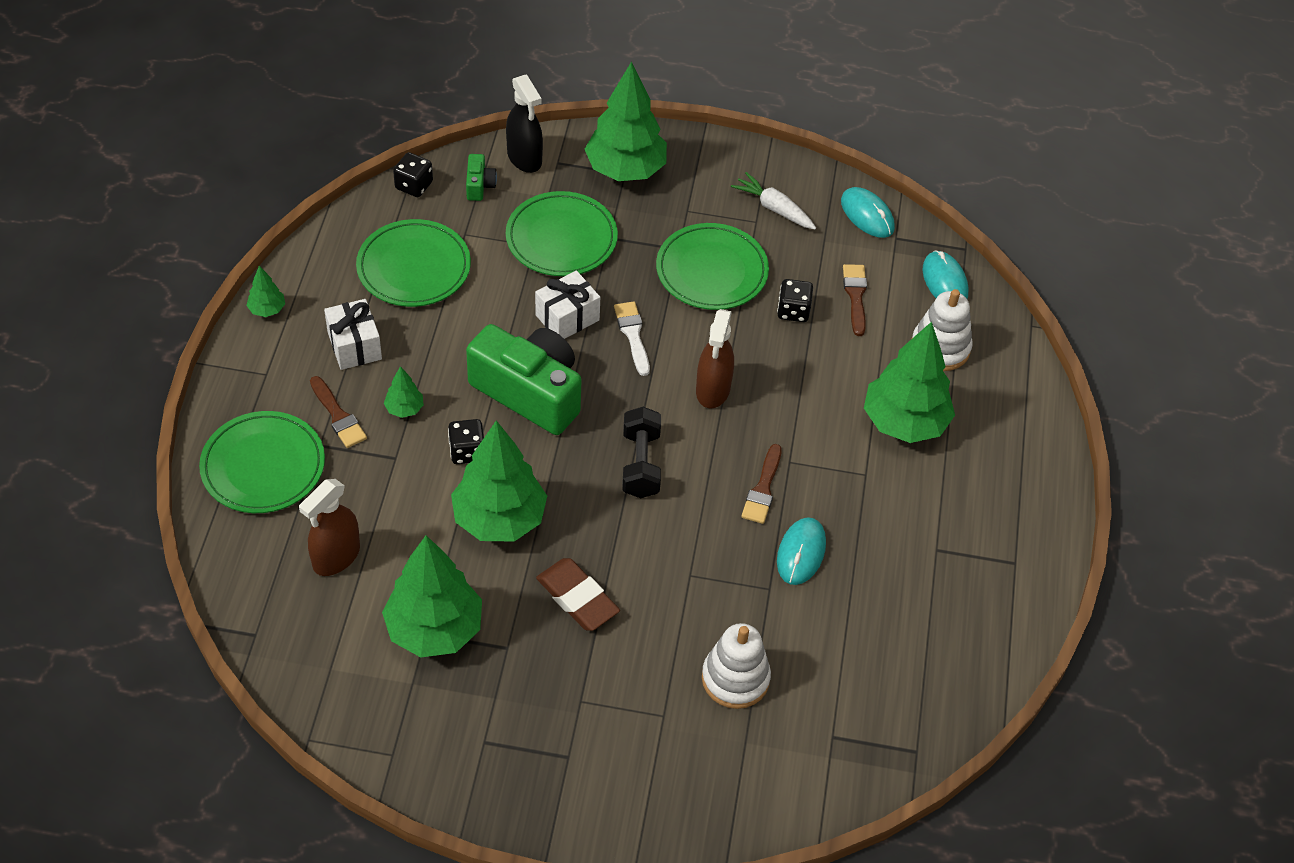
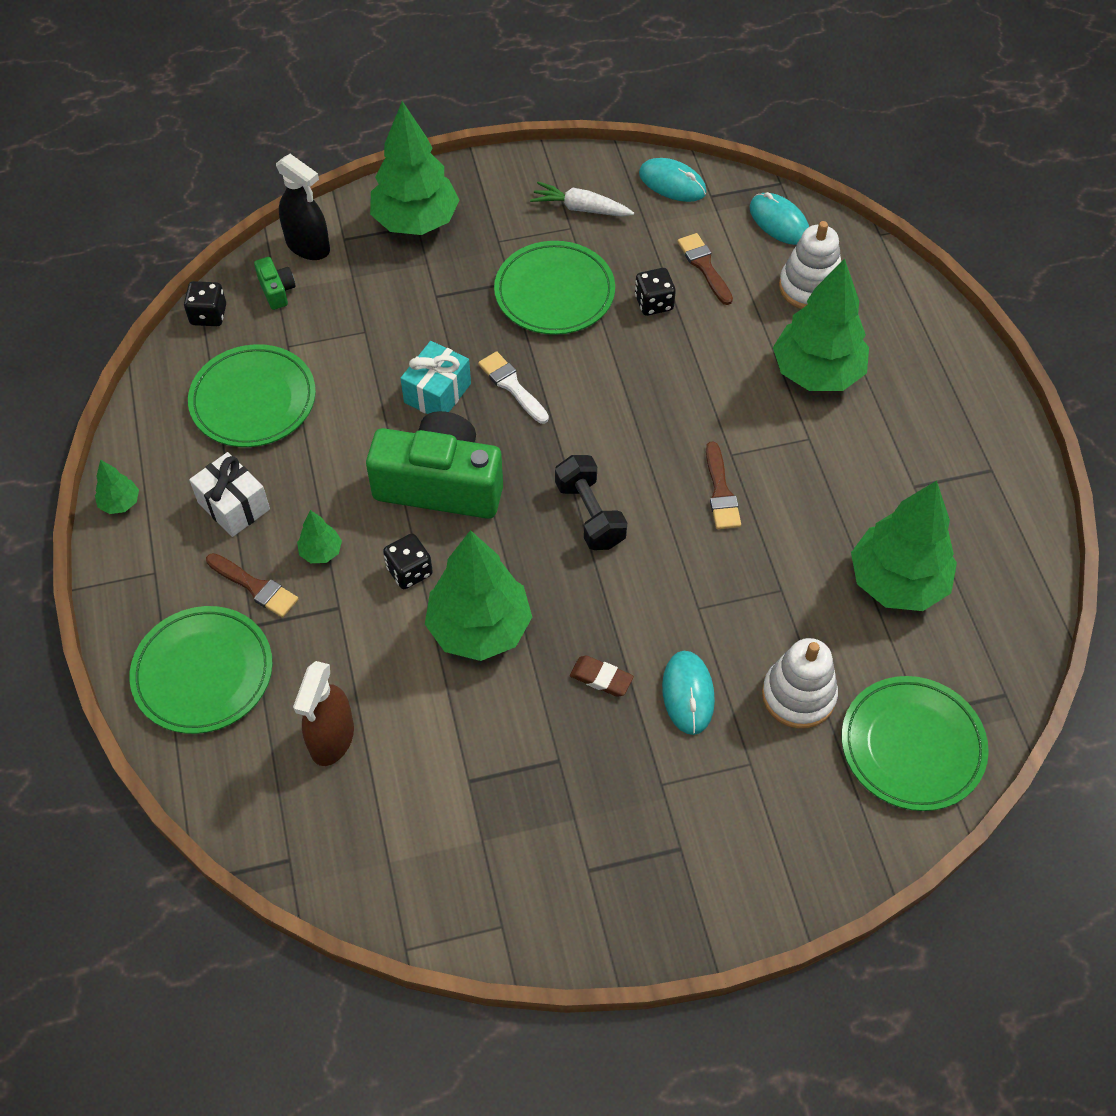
camera: 20 degrees left, 5 degrees up
(434, 629) = (475, 772): green tree -> green tree (897, 582)
(561, 238) = (389, 314): green plate -> green plate (912, 746)
(567, 317) = (437, 393): white gift -> turquoise gift
(577, 598) = (601, 678): brown eraser -> brown eraser, size x0.61
(713, 390) = (619, 411): brown spray bottle -> none
(801, 553) = (791, 541): turquoise mouse -> turquoise mouse (688, 694)

